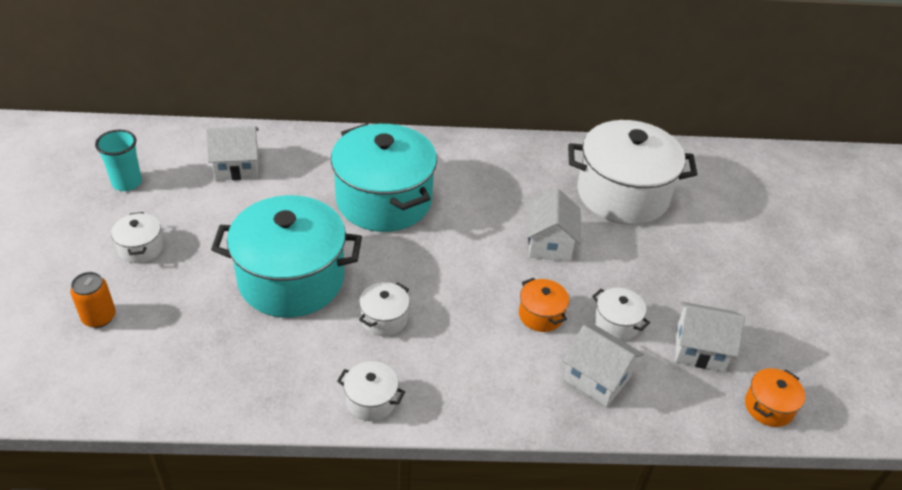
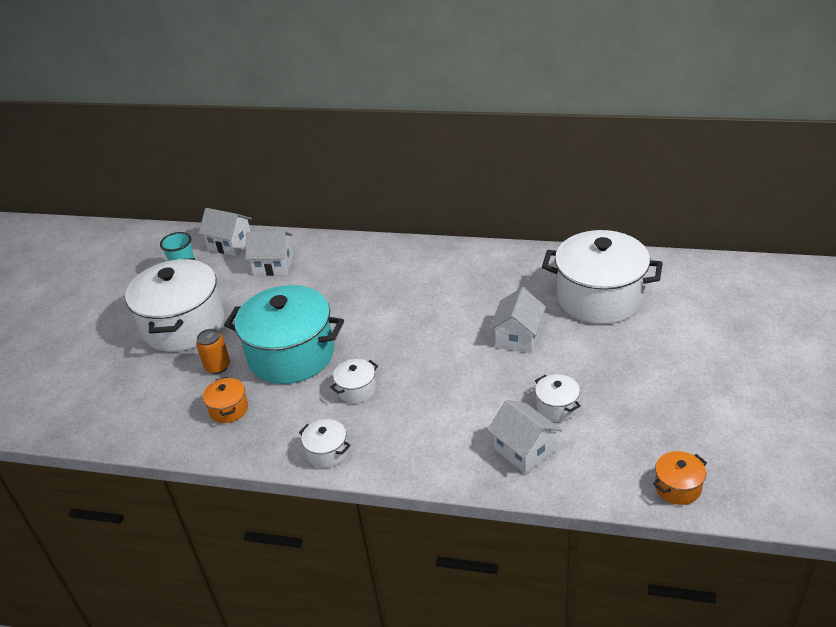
camera: 20 degrees right, 5 degrees down
(99, 317) = (140, 375): orange can -> orange can (217, 366)
(141, 248) = (183, 325): white pot -> white pot, size x2.35
(384, 200) = (385, 296): turquoise pot -> none
(541, 315) = (491, 395): orange pot -> orange pot (229, 409)
(700, 349) = (628, 433): white house -> white house (230, 244)

